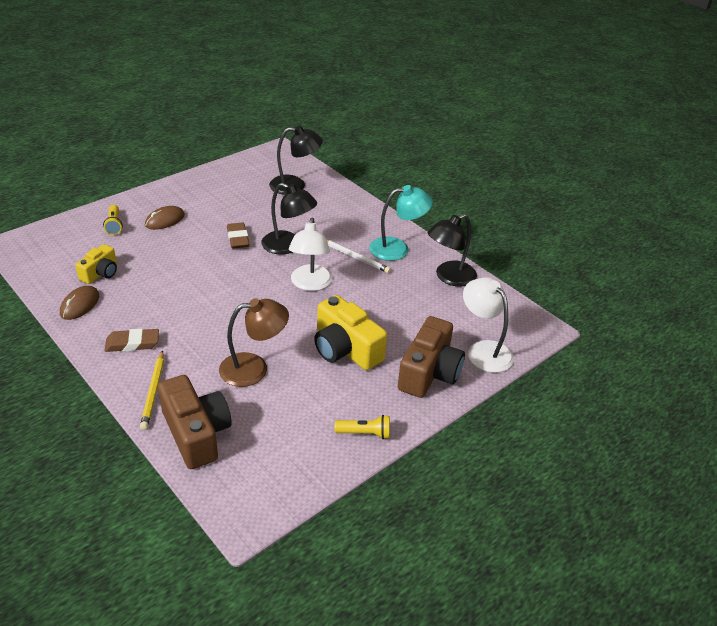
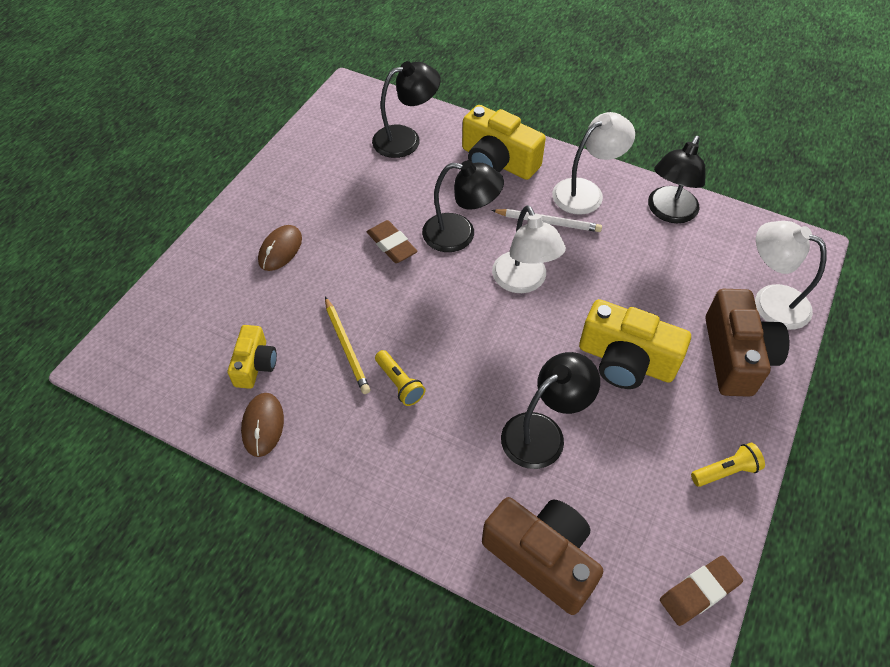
camera: 20 degrees left, 15 degrees up
(114, 225) = (219, 281): yellow flashlight -> yellow flashlight (399, 383)
(132, 343) = (373, 458): brown eraser -> brown eraser (699, 592)
(153, 391) = (449, 519): yellow pencil -> yellow pencil (346, 347)
(254, 368) = (543, 432): brown lamp -> black lamp
(348, 215) = (497, 161): none -> yellow camera
(397, 248) = (586, 192): turquoise lamp -> white lamp

